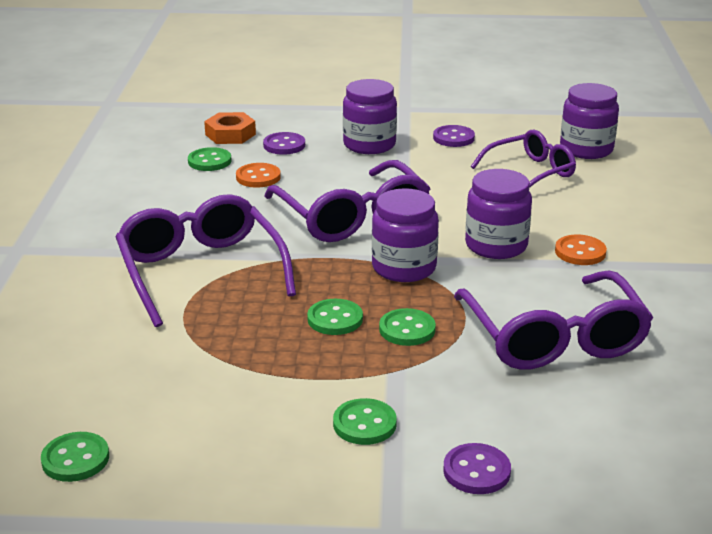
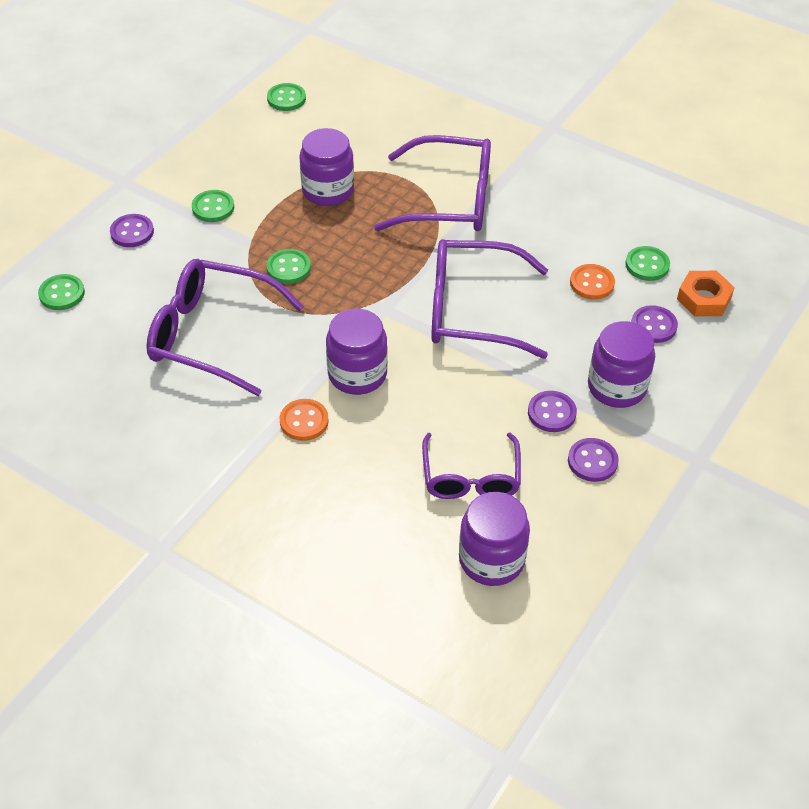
camera: 120 degrees right, 20 degrees up
(335, 319) = (331, 240): green button -> green button (62, 294)
(404, 268) = (369, 304): purple jar -> purple jar (328, 190)
(427, 160) = (551, 413): none -> purple button

